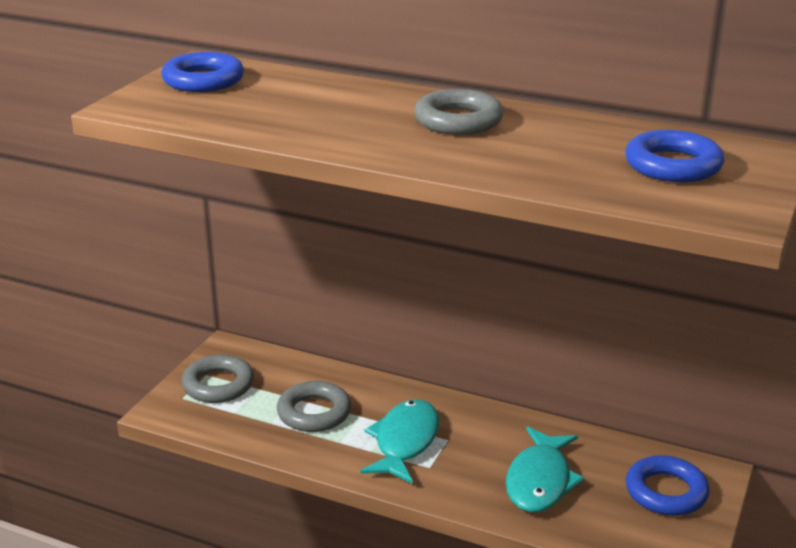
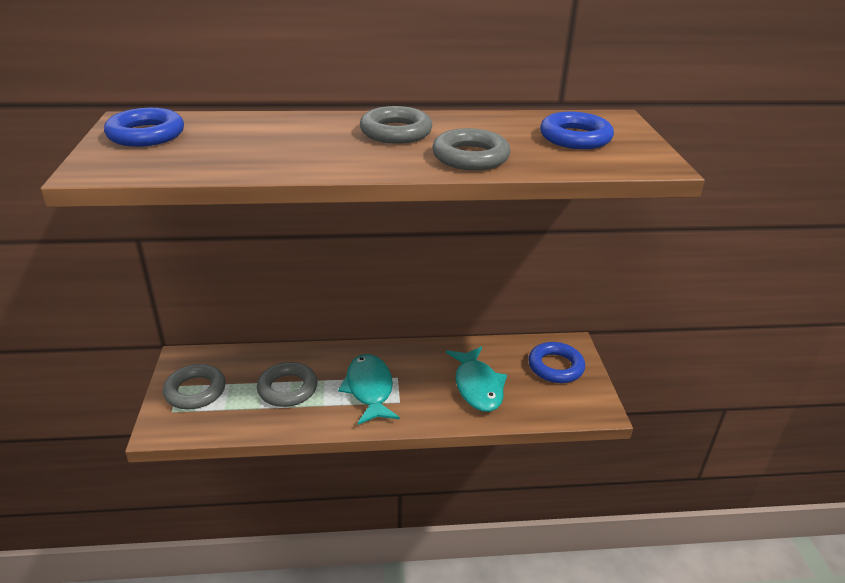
camera: 30 degrees left, 5 degrees up
(510, 163) = (470, 157): none -> grey ring

